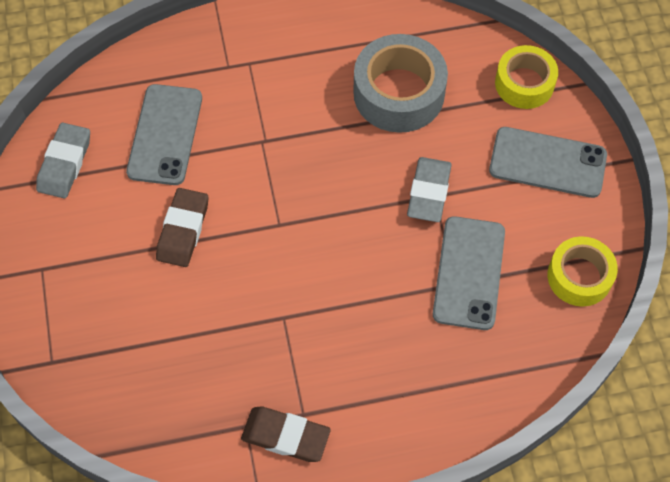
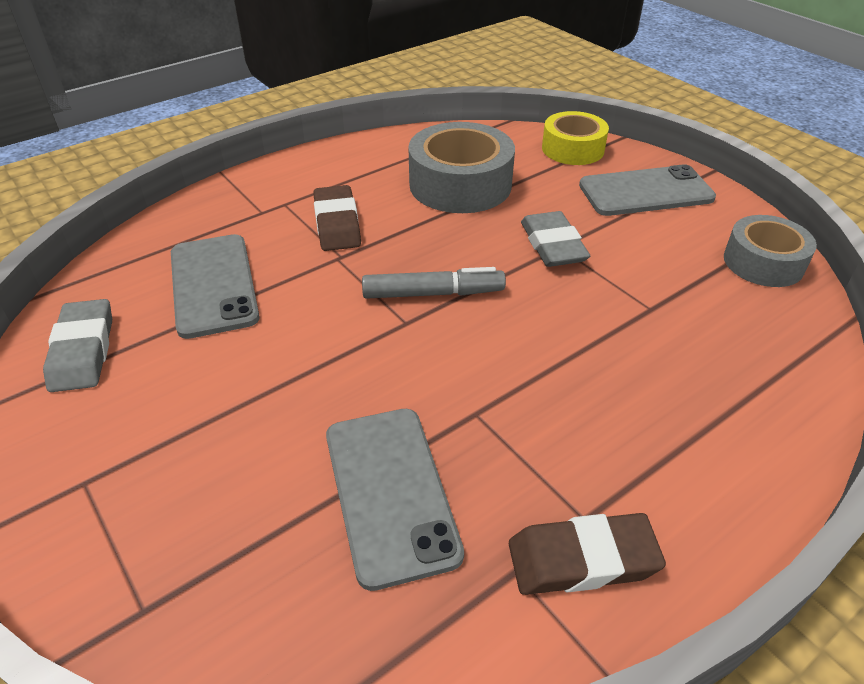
camera: 25 degrees left, 20 degrees down
(183, 230) = (284, 367): brown eraser -> brown eraser (337, 223)
(311, 205) = (433, 293): none -> grey marker
(468, 273) = (653, 295): grey phone -> grey phone (390, 492)
(579, 276) = (763, 262): yellow tape -> grey tape

